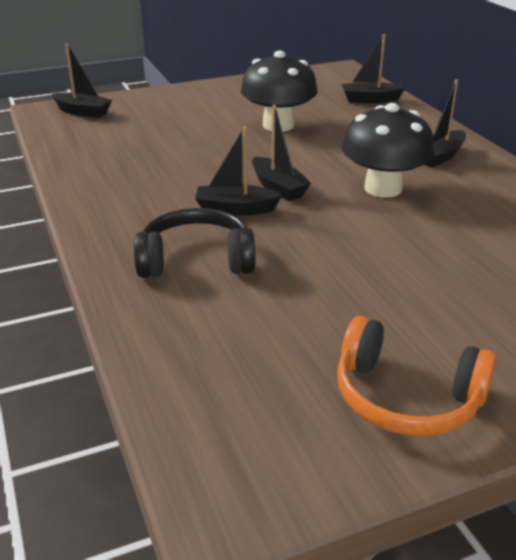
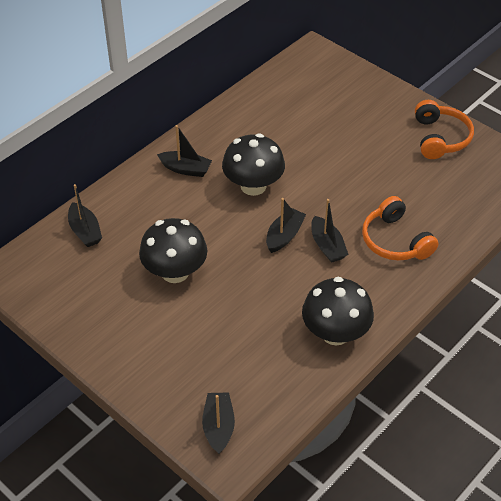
camera: 115 degrees left, 15 degrees up
(106, 181) = (335, 333): none -> black mushroom
(196, 260) = (395, 241): black headphones -> orange headphones

